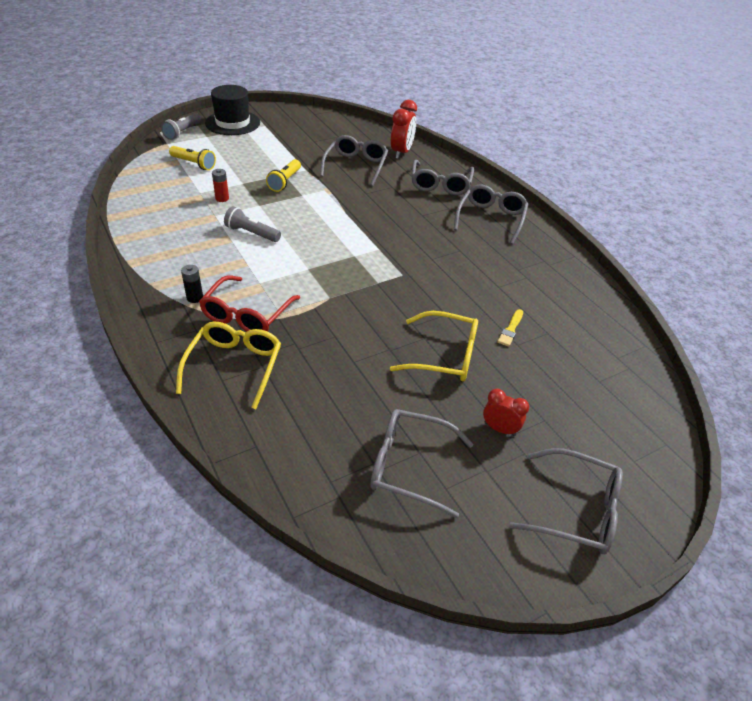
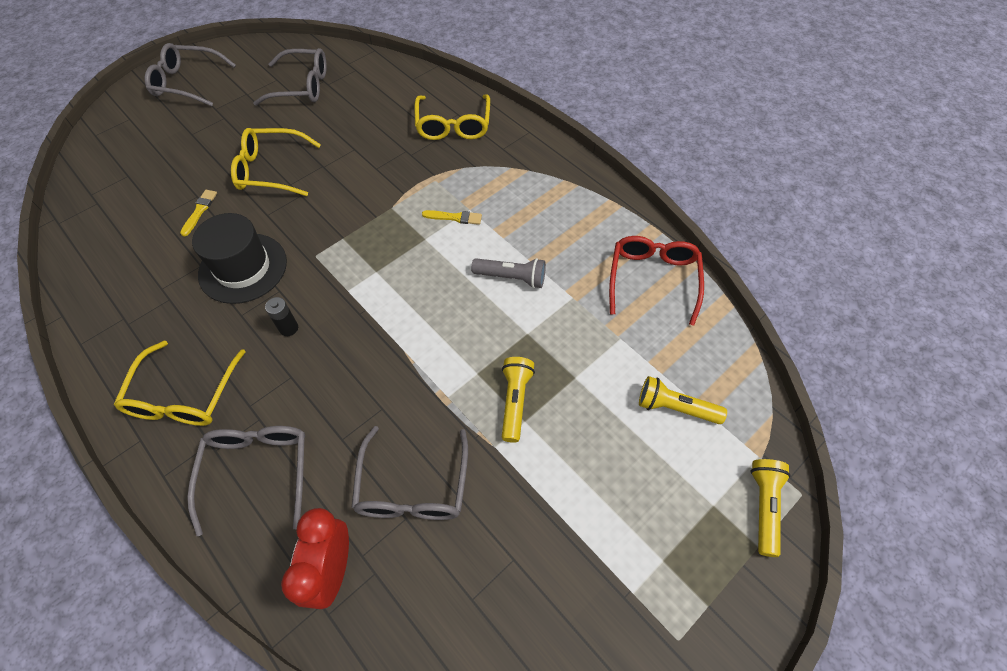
camera: 170 degrees right, 15 degrees up
(182, 132) = (763, 507): grey flashlight -> yellow flashlight
(195, 298) = (523, 178): black battery -> black battery (289, 328)
(222, 198) = (583, 334): red battery -> none
(232, 123) = (701, 582): black hat -> black hat (243, 268)
(247, 314) = (465, 172): red glasses -> red glasses (653, 279)
(275, 279) = (455, 217): none -> yellow brush
(491, 219) = (184, 395): grey glasses -> yellow glasses
(500, 429) = (230, 120): red clock -> none

